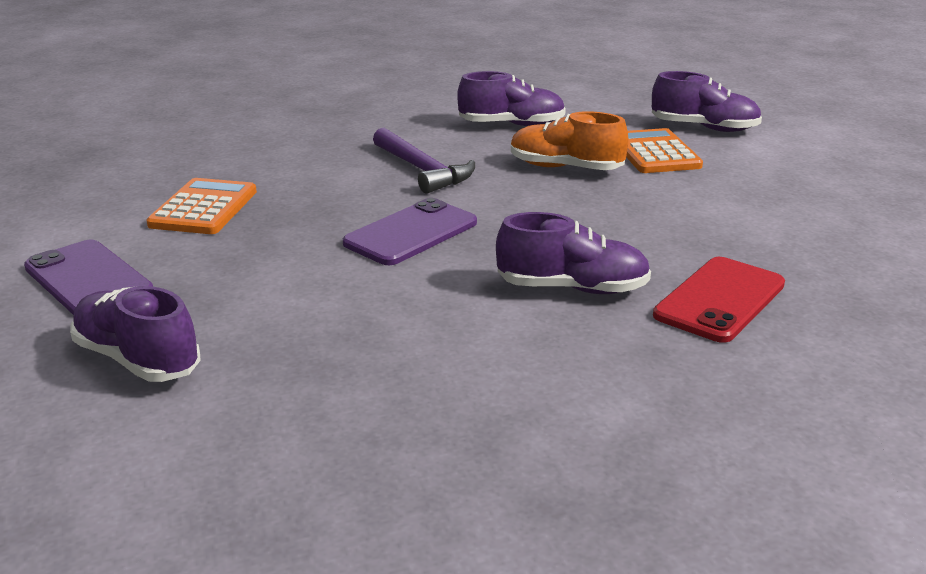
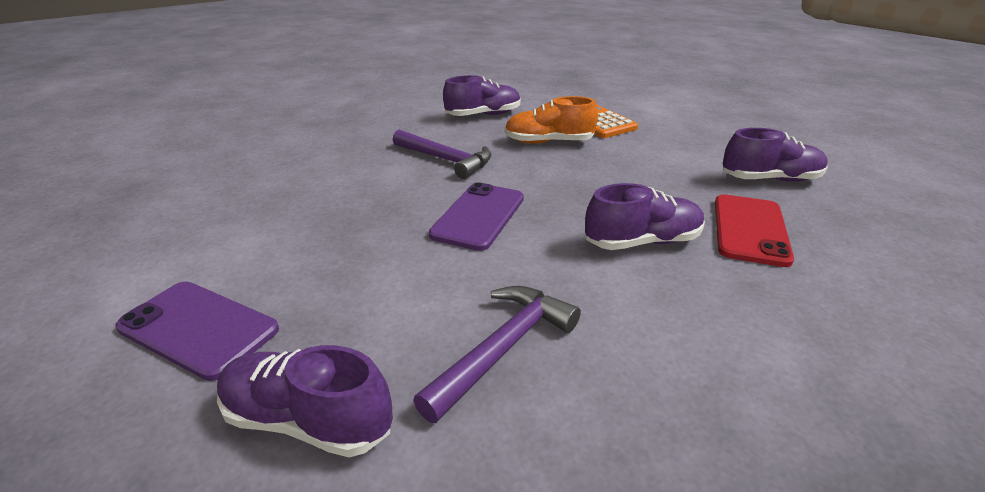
camera: 20 degrees left, 5 degrees up
(204, 208) = (279, 225): orange calculator -> none
(338, 347) = (503, 348): none -> purple hammer
(704, 128) = (611, 101): purple shoe -> purple shoe (770, 179)

